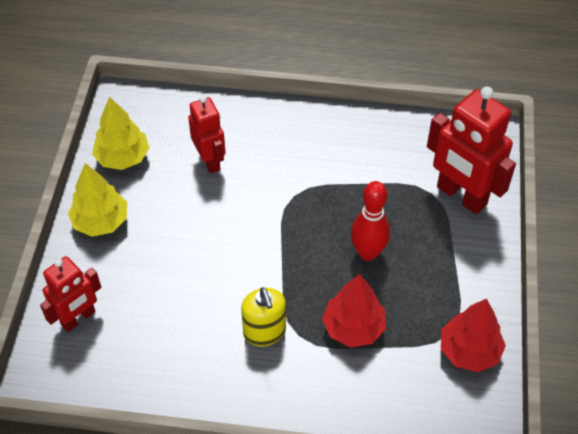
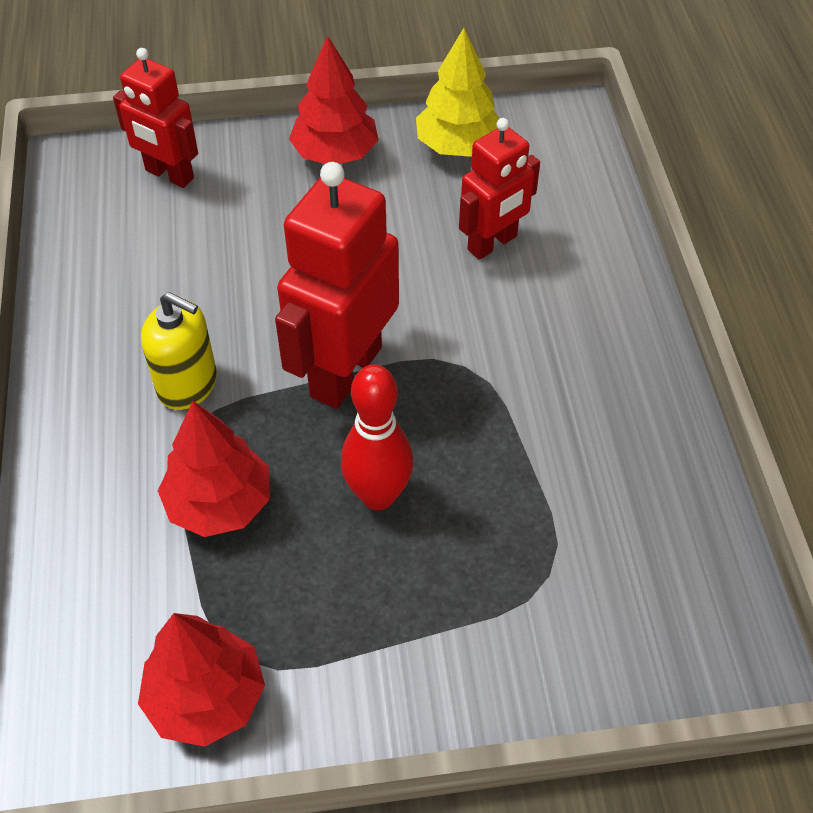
camera: 75 degrees right, 0 degrees up
(101, 221) = (335, 154): yellow tree -> red tree
(264, 332) = (188, 384): yellow soap dispenser -> yellow soap dispenser turned 120 degrees counterclockwise
(461, 196) = (561, 628): red robot -> red robot (345, 371)

